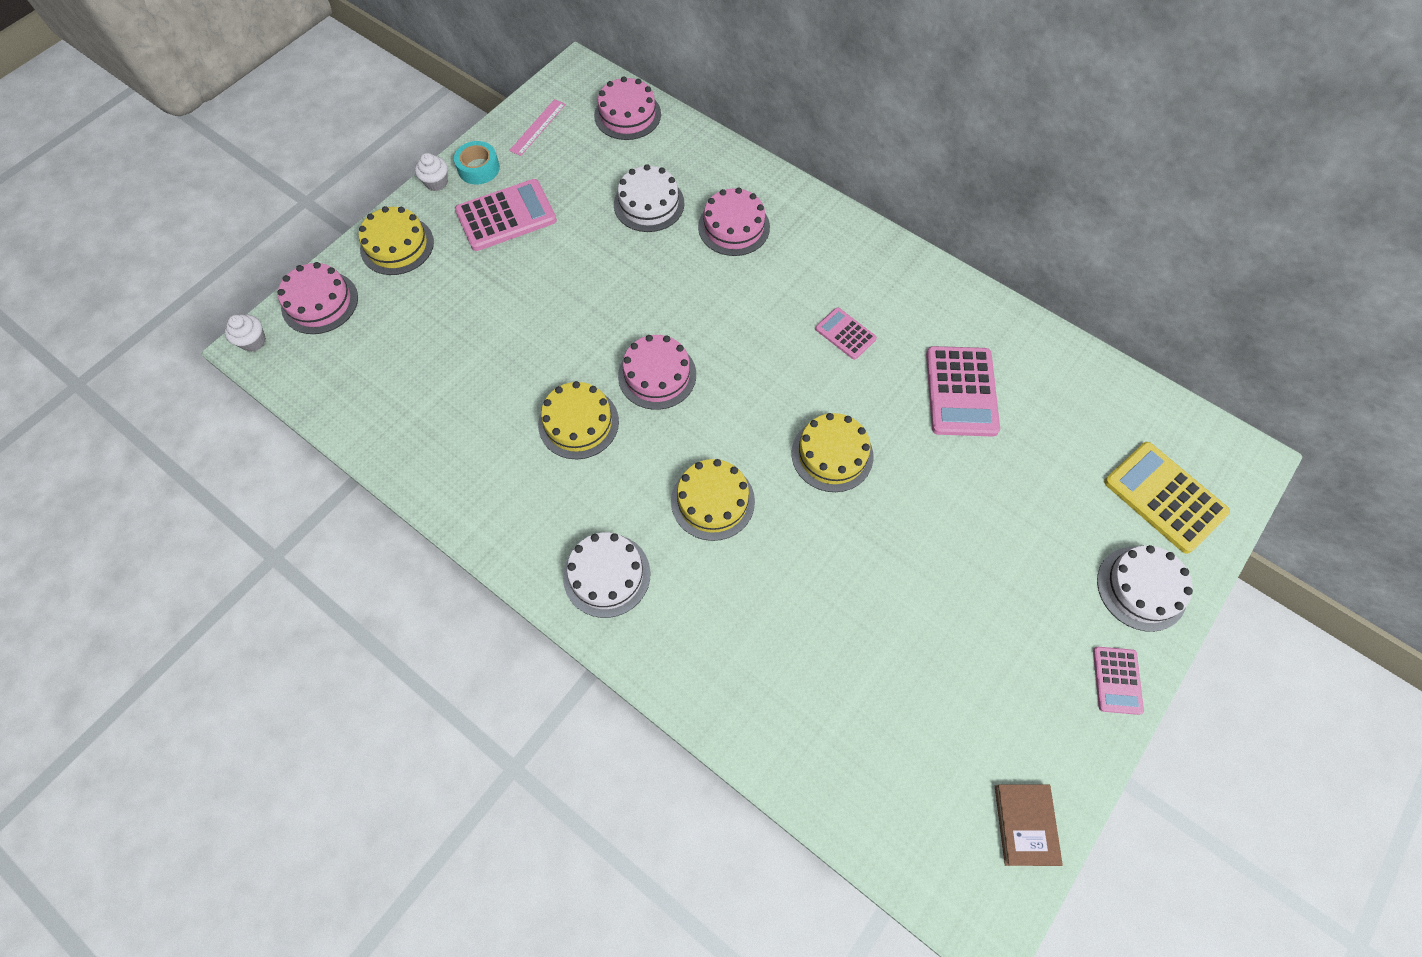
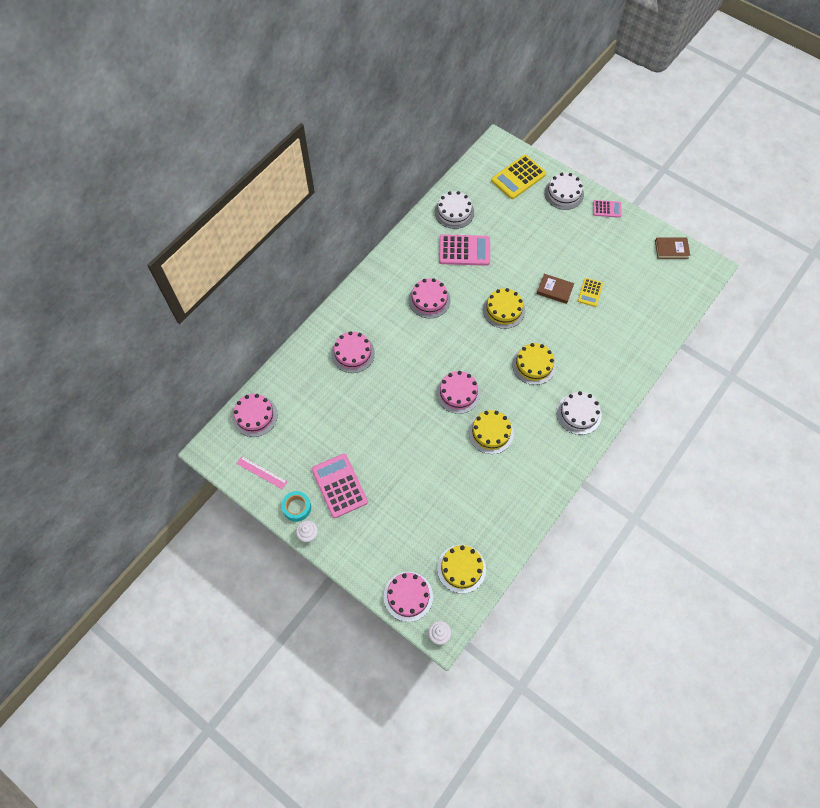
camera: 90 degrees left, 0 degrees up
(397, 245) = (362, 553): yellow cake -> yellow cake (461, 568)
(649, 204) = (333, 401): white cake -> white cake (454, 212)
(845, 334) = (429, 300): pink calculator -> pink cake
(886, 551) = (554, 290): none -> brown book
(886, 621) = (590, 292): none -> yellow calculator

